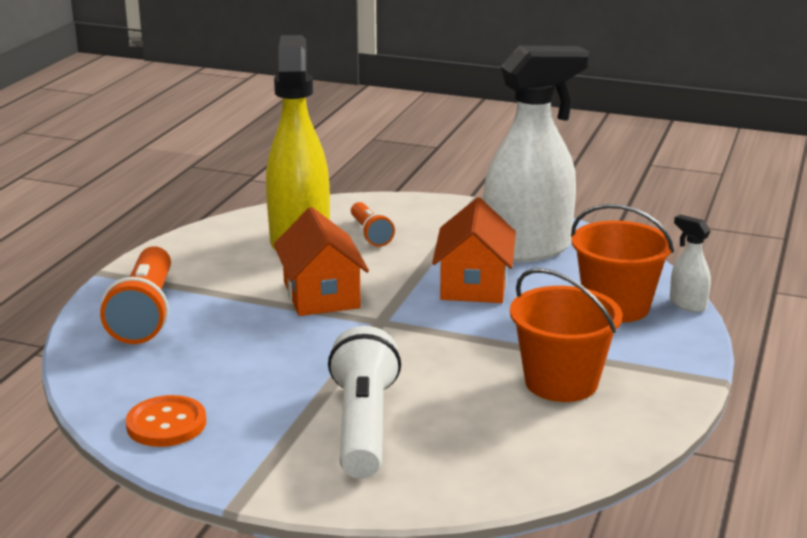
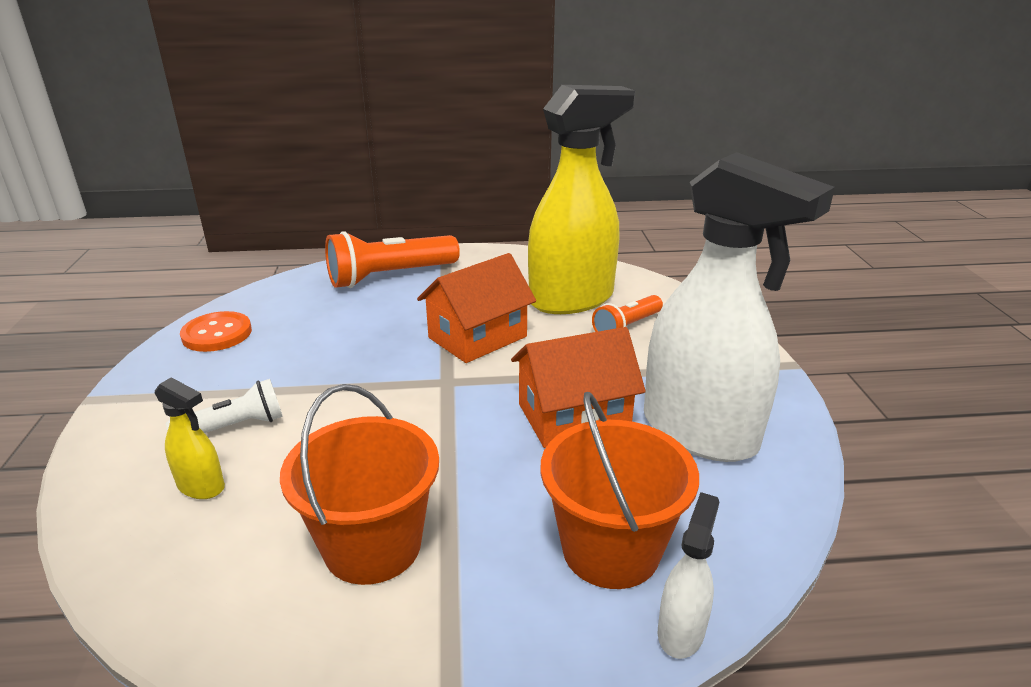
camera: 65 degrees right, 5 degrees up
(363, 425) = (235, 427): white flashlight -> white flashlight, size x0.57
(440, 446) = (201, 486): none -> yellow spray bottle

